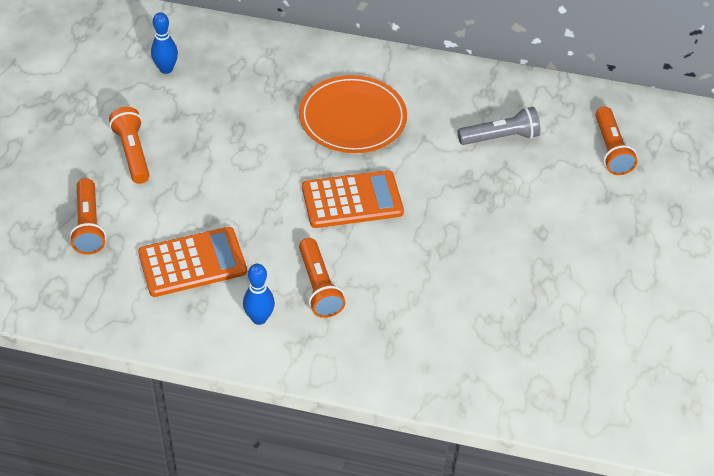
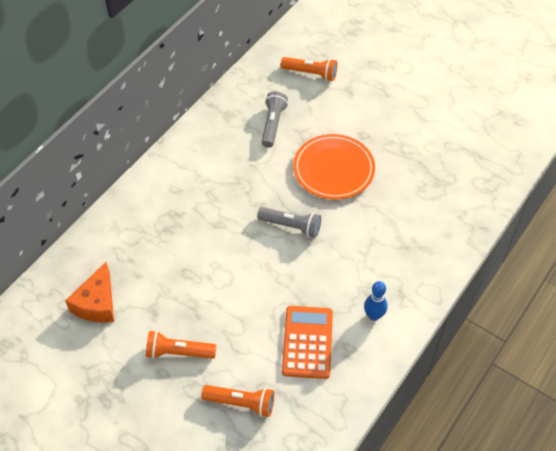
camera: 65 degrees left, 5 degrees up
(166, 69) = (97, 303): blue bowling pin -> orange cheese
(318, 287) = (360, 271): orange flashlight -> none
(352, 118) = (213, 199): orange plate -> orange plate (333, 169)
(352, 200) = (291, 226): orange calculator -> grey flashlight

